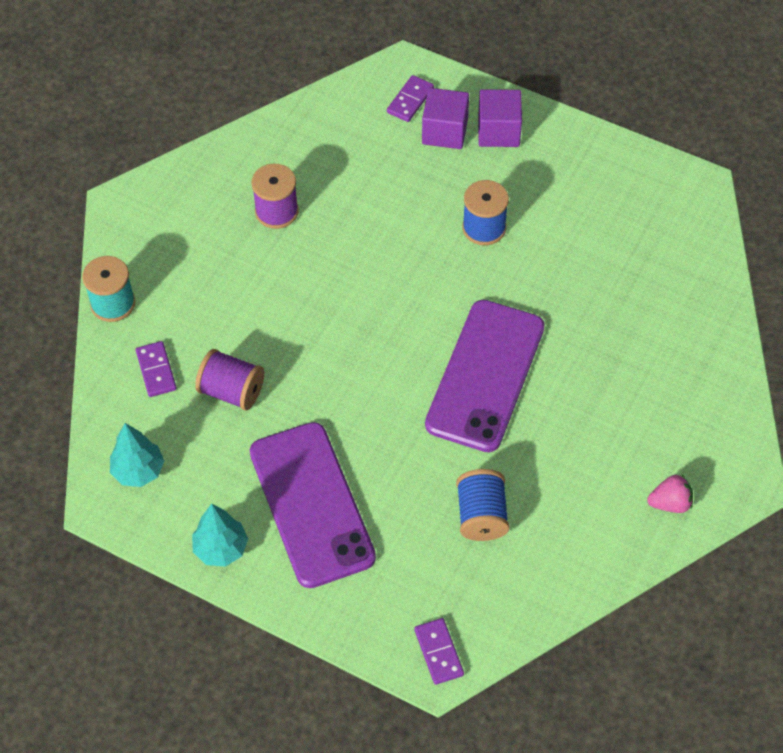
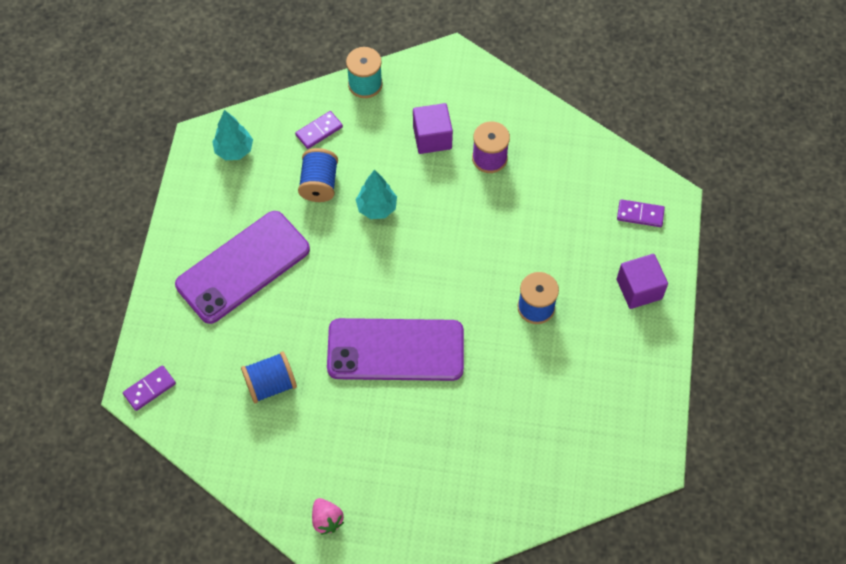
camera: 70 degrees right, 5 degrees up
(221, 549) = (189, 222): turquoise tree -> turquoise tree (376, 208)
(232, 391) = (319, 184): purple spool -> blue spool
(445, 131) = (620, 249): purple cube -> purple cube (432, 137)

